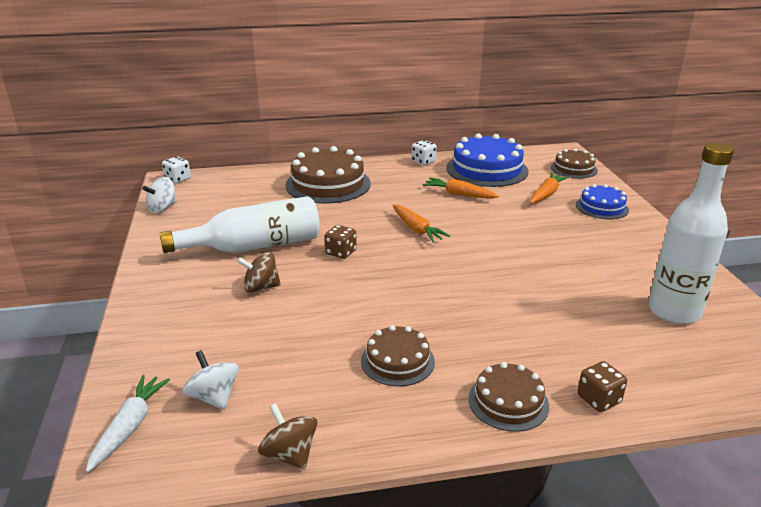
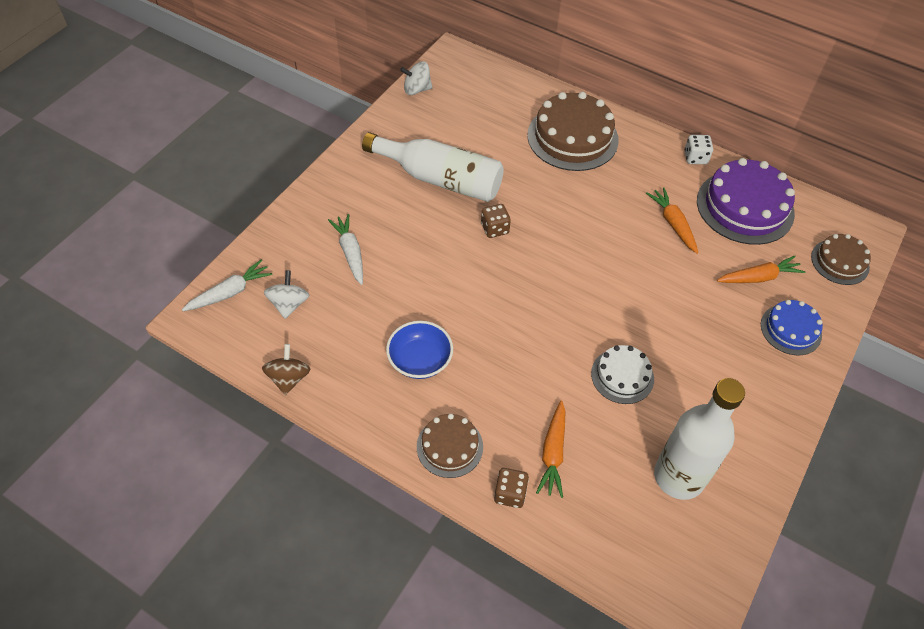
camera: 40 degrees right, 25 degrees up
(178, 179) = (459, 57): white dice -> none
(231, 327) = (350, 252): none -> white carrot
(261, 287) = (403, 227): brown spinning top -> none
(397, 361) = (420, 360): brown cake -> blue bowl
(416, 229) = (583, 242): orange carrot -> orange carrot (553, 453)
(487, 169) = (745, 207): blue cake -> purple cake
(553, 281) = (622, 376): none -> white cake

